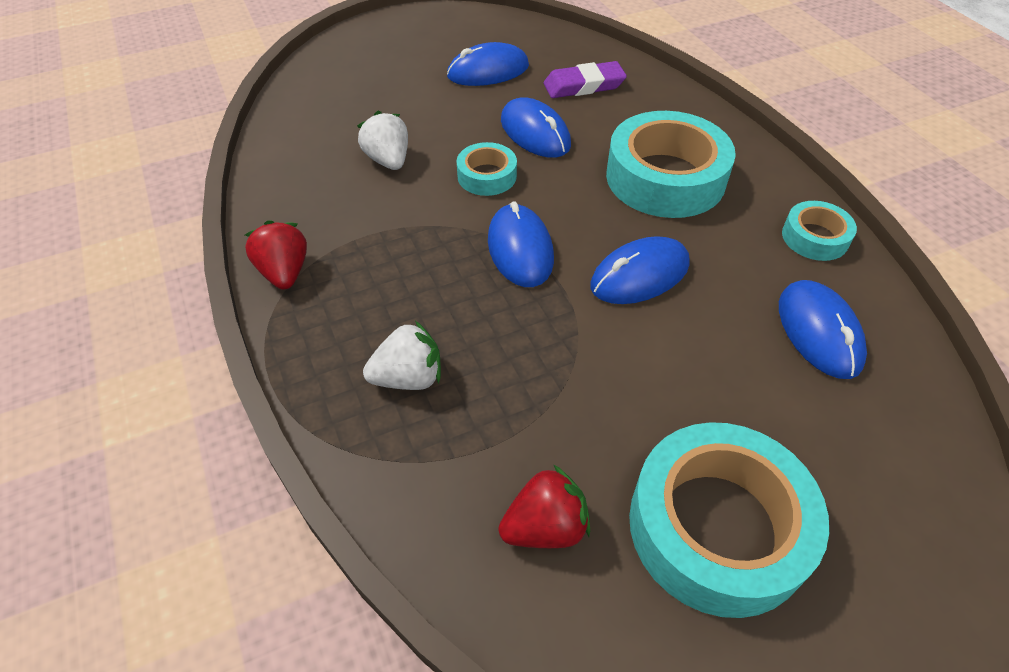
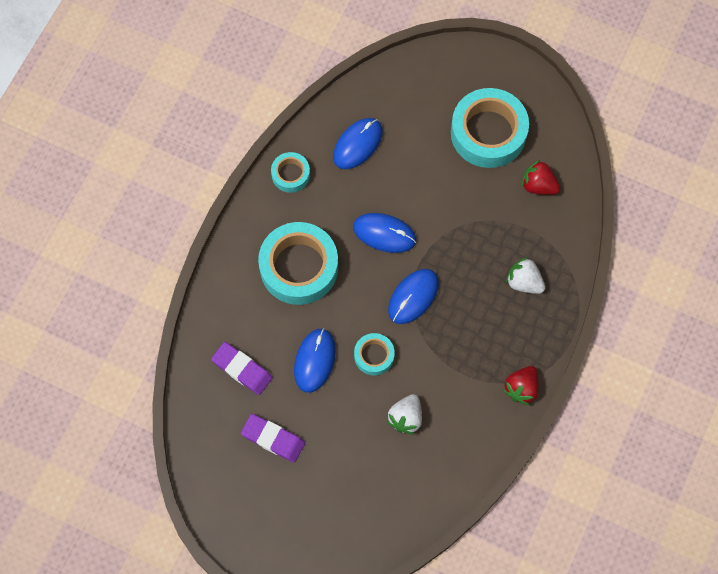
camera: 130 degrees left, 20 degrees up
(488, 71) = (273, 439): blue mouse -> purple eraser

